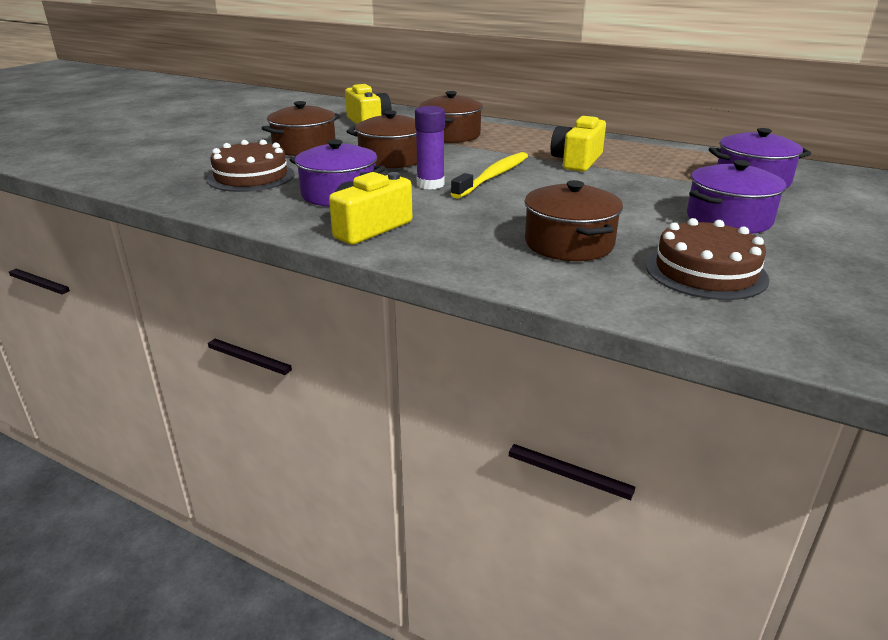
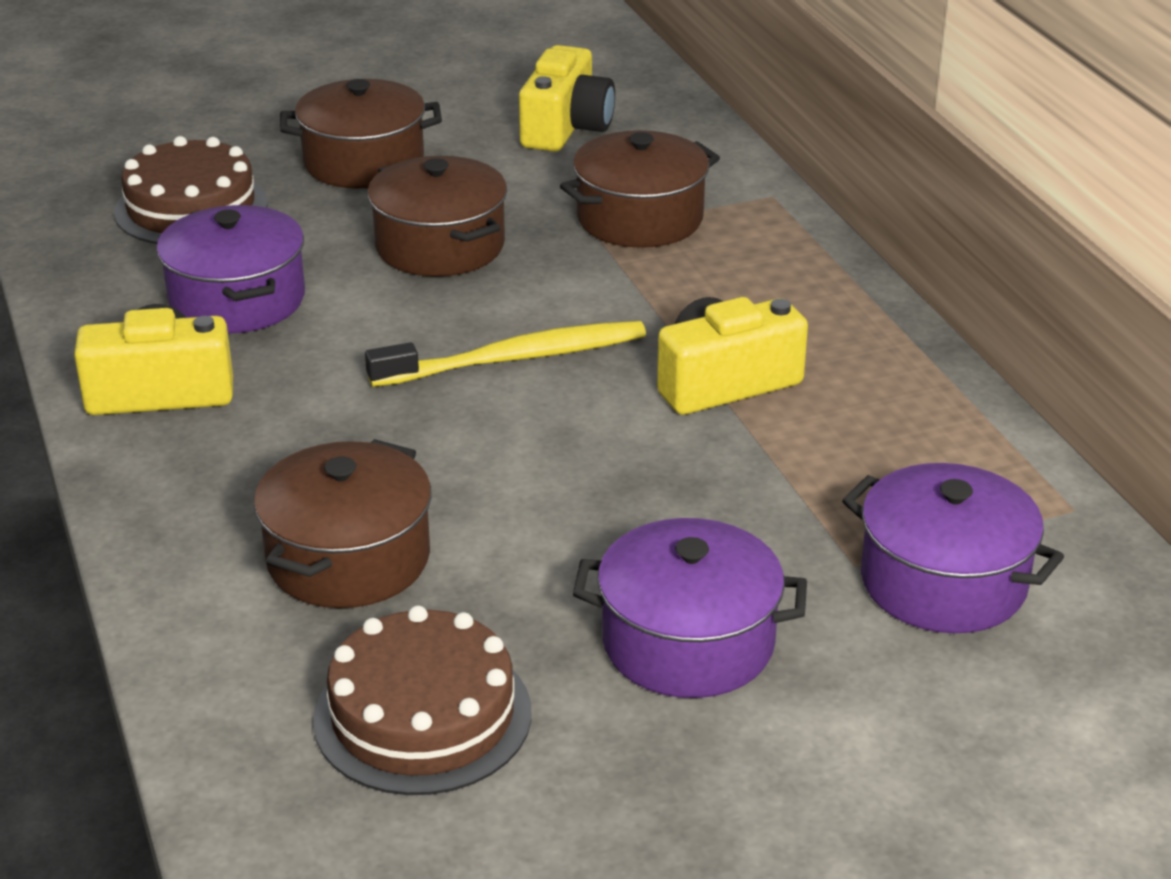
camera: 40 degrees right, 5 degrees up
(430, 184) = (391, 335): purple glue stick -> none

